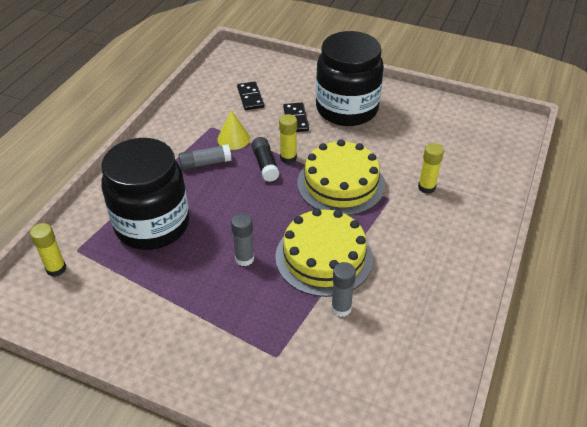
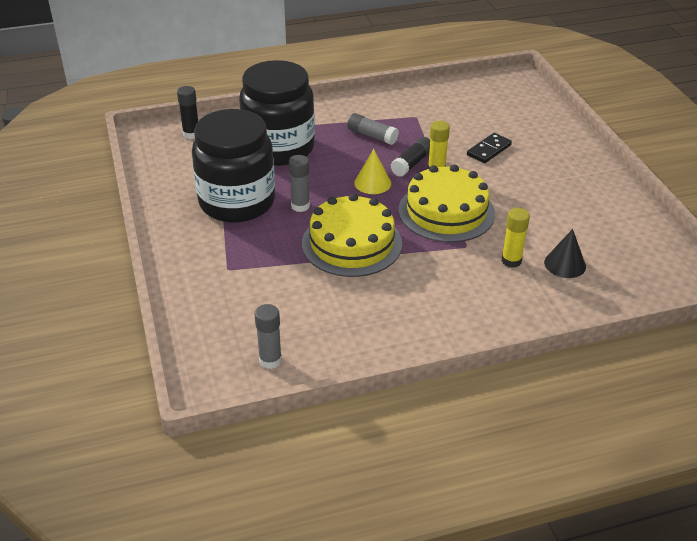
camera: 50 degrees right, 5 degrees down
(56, 269) = (191, 134): yellow glue stick -> black glue stick
(233, 139) = (418, 133): yellow cone -> yellow cone (372, 183)
(250, 97) = (479, 115): black domino -> none
(341, 308) = (310, 278): grey glue stick -> grey glue stick (270, 360)
(347, 109) = (545, 169): black jar -> black jar (237, 202)
(453, 166) = (565, 264): none -> black cone

